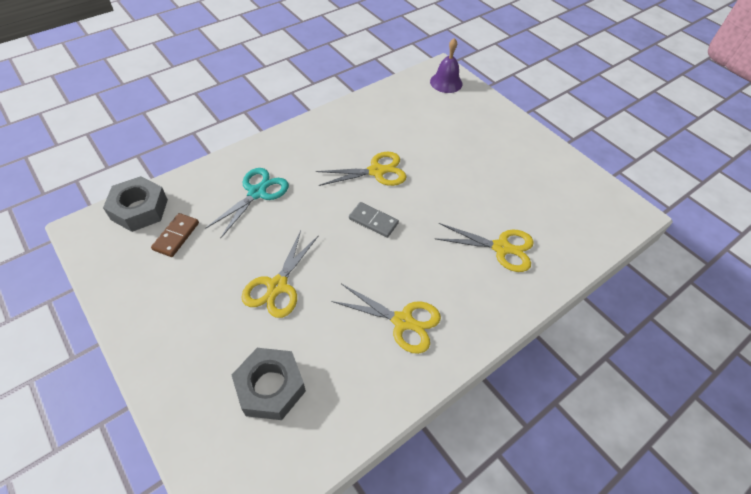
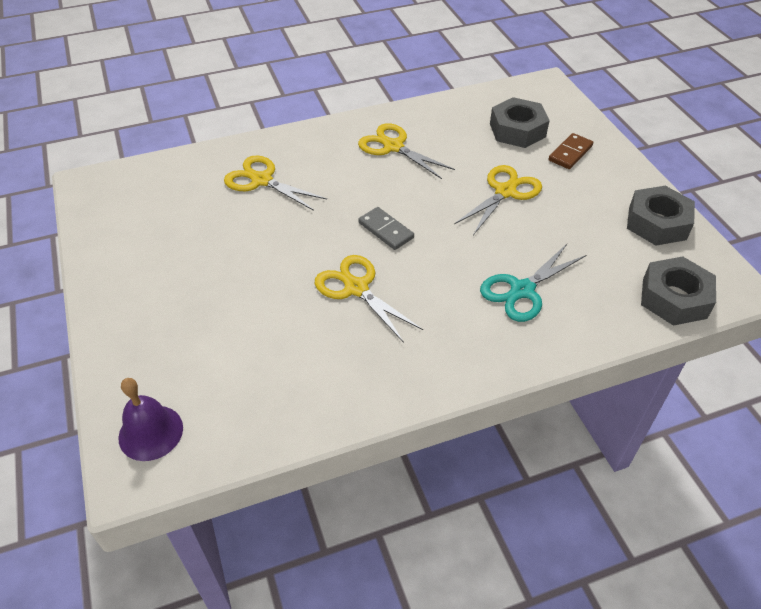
camera: 160 degrees left, 5 degrees down
(132, 281) = (657, 223): none -> grey nut
(176, 236) = (619, 257): brown domino -> brown domino (570, 153)
(376, 171) = (356, 288): yellow scissors -> yellow scissors turned 45 degrees clockwise

